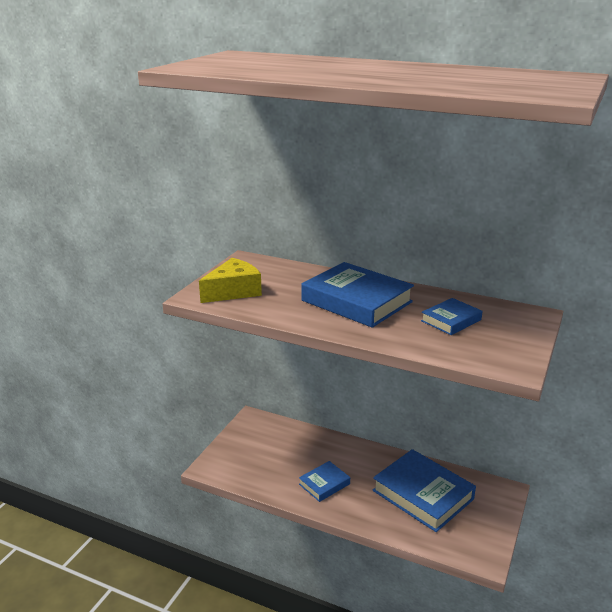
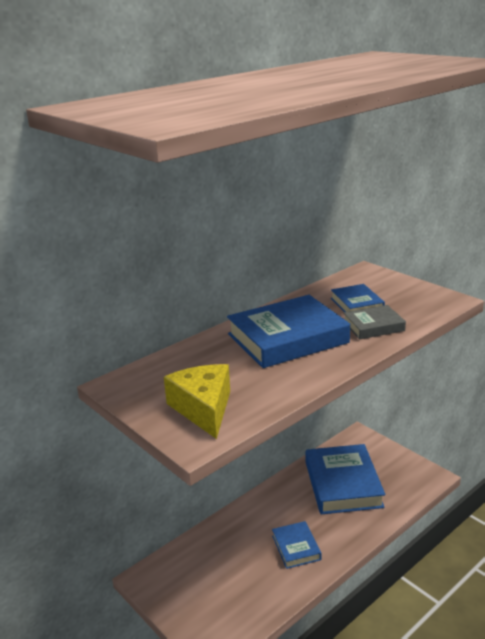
camera: 65 degrees left, 0 degrees up
(413, 334) = (373, 326): none -> grey book
(422, 495) = (343, 484): blue book -> blue book turned 75 degrees counterclockwise

